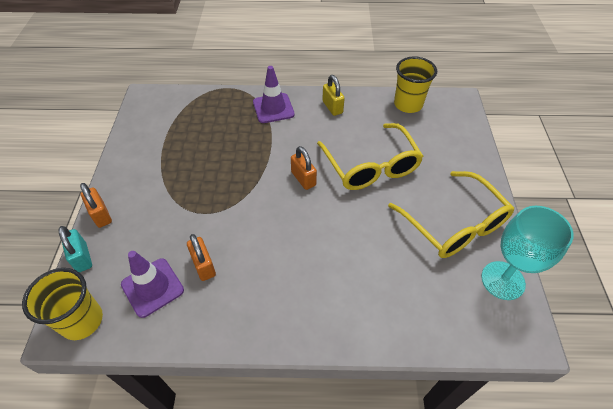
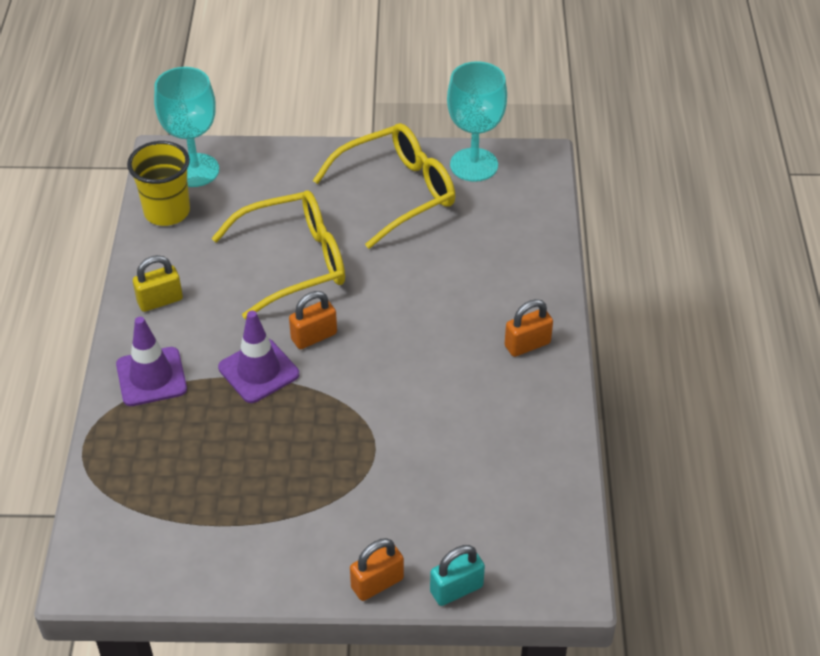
camera: 90 degrees left, 5 degrees down
(82, 321) = (554, 563): yellow cup -> none
(152, 287) = (500, 492): purple traffic cone -> purple traffic cone (258, 371)
(204, 266) = (465, 439): orange padlock -> orange padlock (527, 344)
(449, 114) = (195, 170): none -> turquoise goblet

